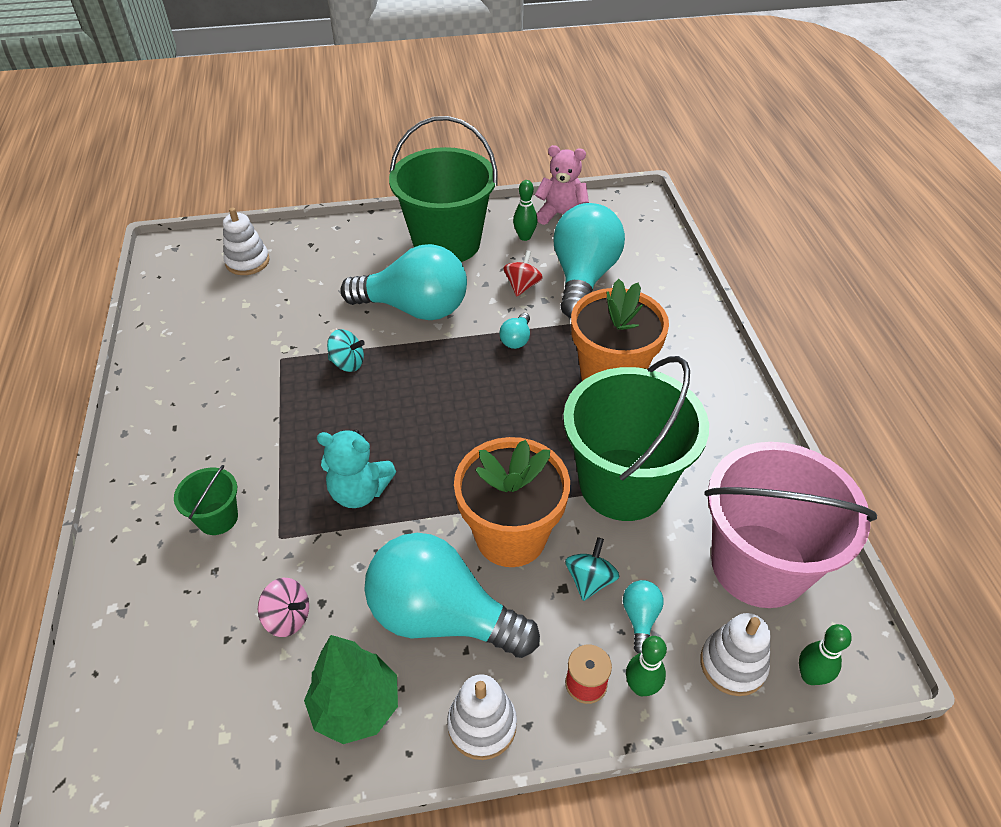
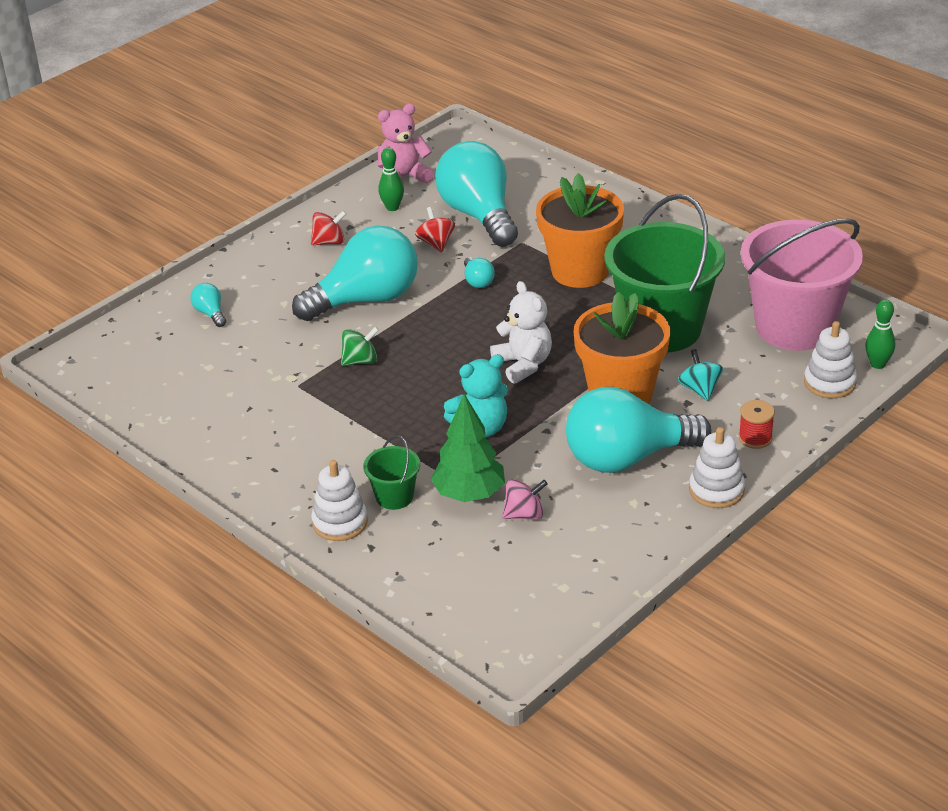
camera: 35 degrees left, 10 degrees down
(247, 262) = (161, 337): white stacking toy -> white stacking toy (340, 522)
(348, 363) = (360, 361): turquoise spinning top -> green spinning top
(356, 707) = (629, 526): green tree -> green tree (469, 494)
(447, 243) = (329, 242): green bucket -> red spinning top
(464, 446) = (523, 364): none -> white teddy bear
(640, 618) = (752, 391): turquoise light bulb -> turquoise light bulb (210, 313)
(641, 687) = (789, 422): green bowling pin -> none

